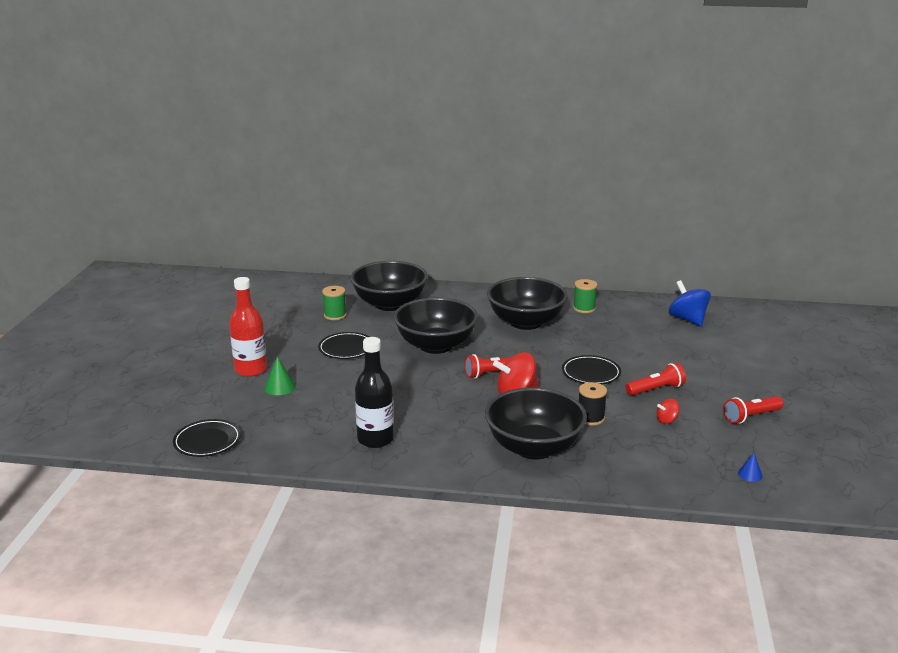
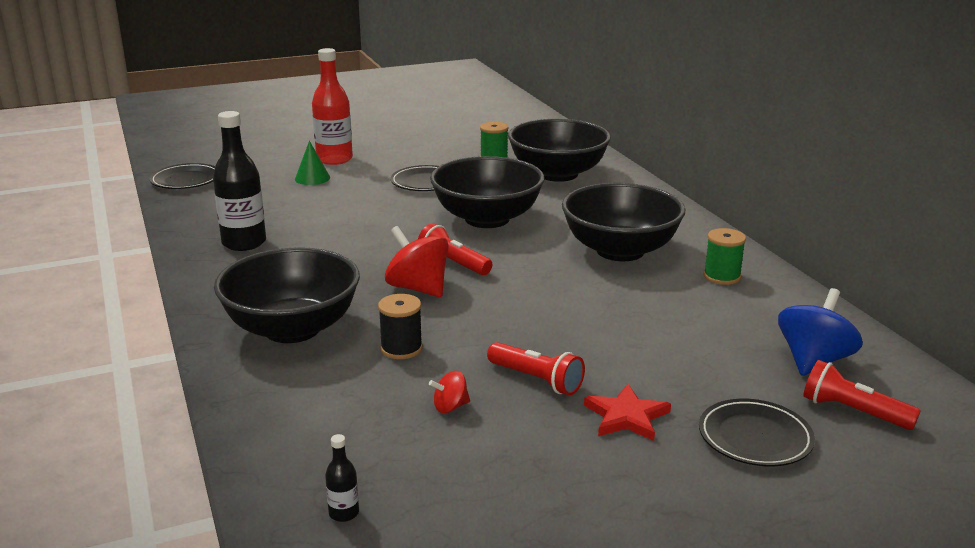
camera: 60 degrees right, 0 degrees up
(591, 373) = (529, 322): black plate -> black plate (755, 438)
(666, 420) = (450, 407): red spinning top -> red spinning top turned 60 degrees counterclockwise
(707, 378) = (626, 416): none -> red star
(750, 474) = (344, 513): blue cone -> black bottle
(751, 417) = (537, 482): red flashlight -> red flashlight (853, 412)

